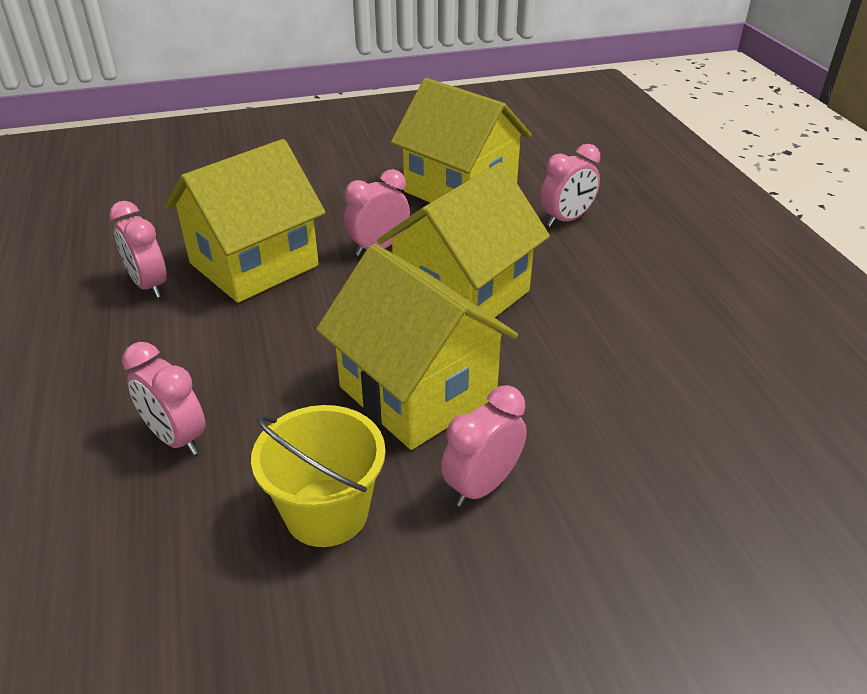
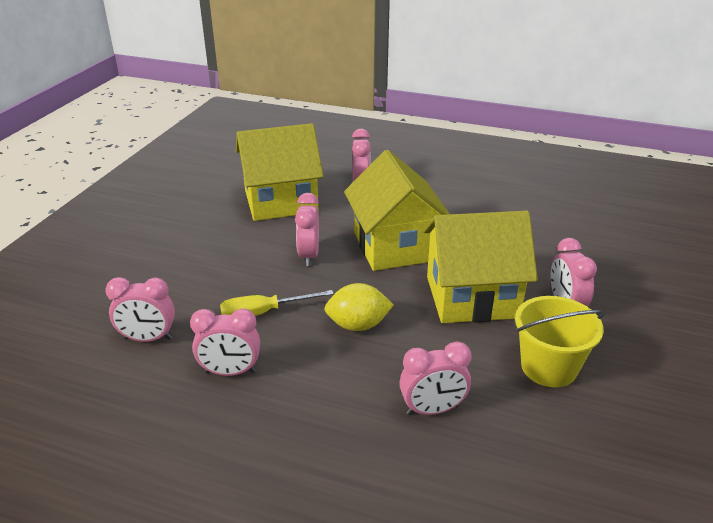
camera: 55 degrees left, 5 degrees down
(165, 224) = (148, 338): none -> pink clock
(254, 264) = (264, 312): yellow house -> yellow screwdriver
(283, 329) = (358, 325): none -> yellow lemon

